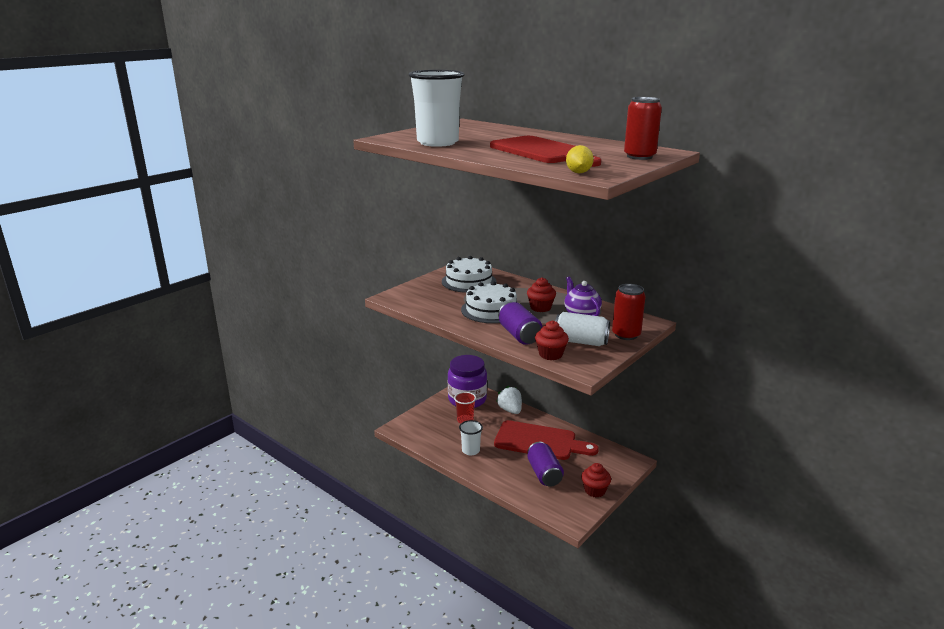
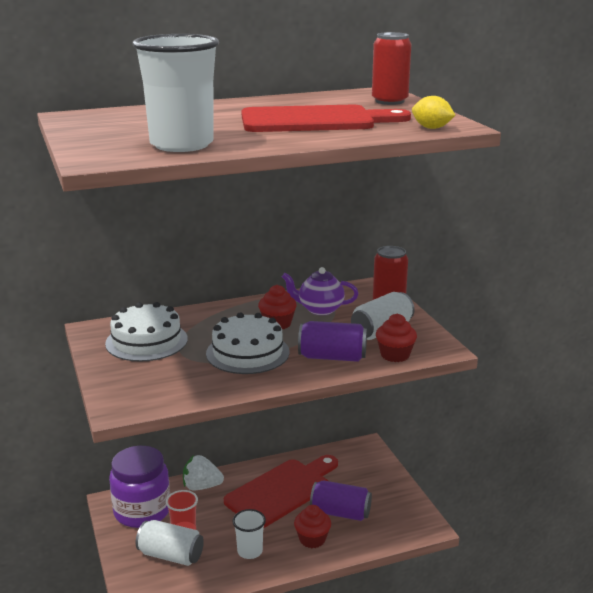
camera: 60 degrees left, 0 degrees up
(441, 424) = (171, 555): none -> white can
(595, 490) = (393, 491): red cupcake -> red cupcake (312, 539)

